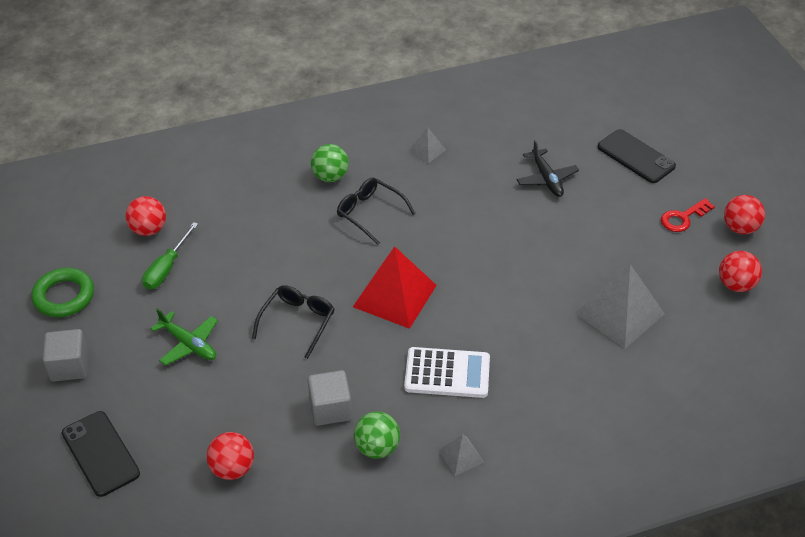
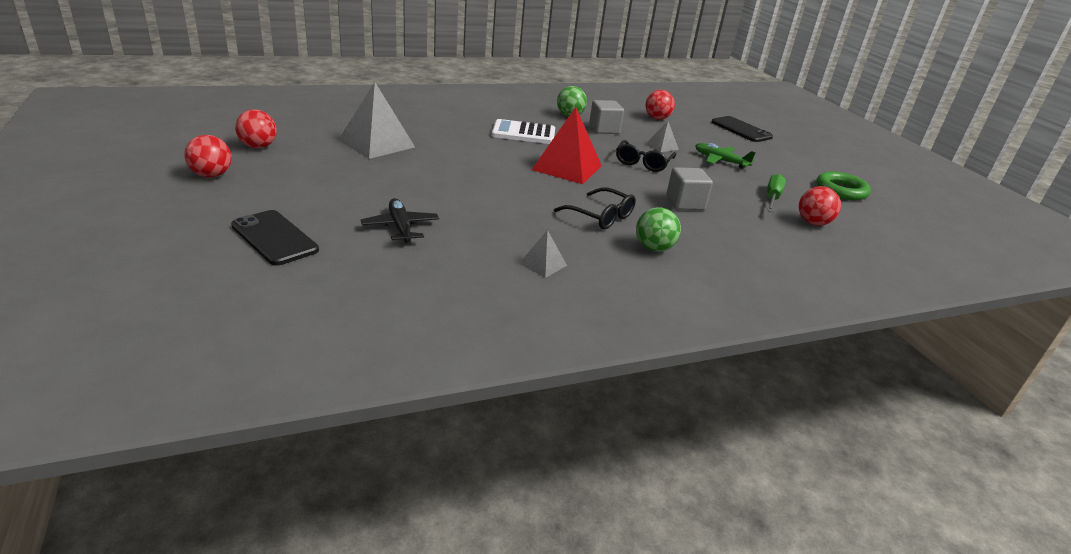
camera: 175 degrees right, 15 degrees down
(69, 366) = (797, 160): grey cube -> grey cube (685, 203)
(461, 456) = (516, 108): grey pyramid -> grey pyramid (662, 146)
(683, 218) = (266, 186): red key -> none

